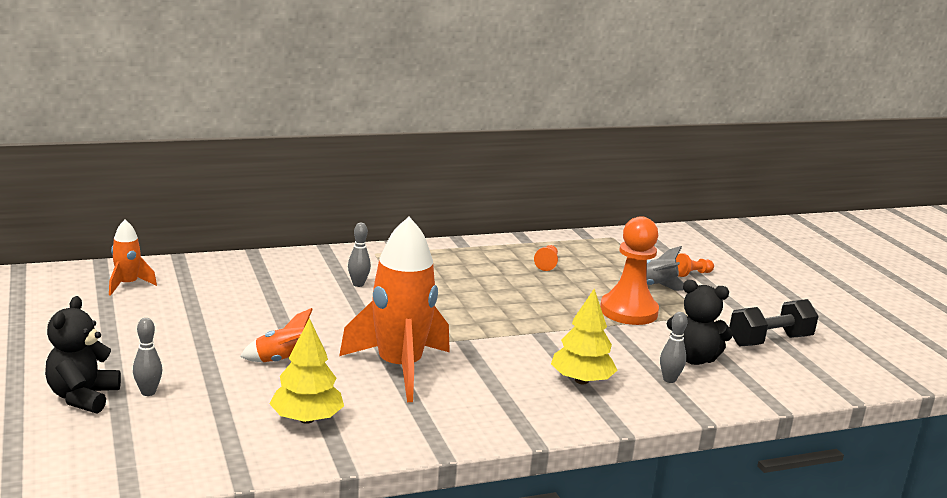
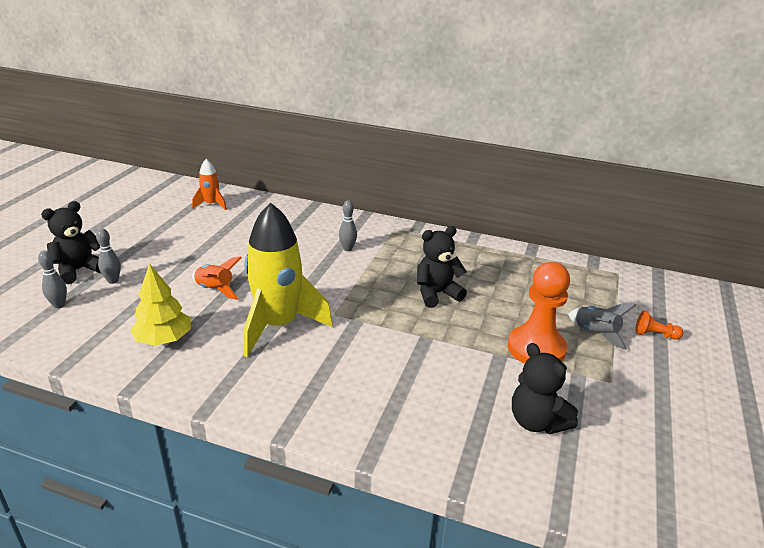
camera: 40 degrees right, 10 degrees up
(399, 368) = (278, 326): orange rocket -> yellow rocket
(497, 297) = (436, 294): none -> black teddy bear
(547, 264) = (520, 279): orange pawn -> none
(581, 380) = (400, 397): yellow tree -> none
(669, 379) = (482, 432): grey bowling pin -> grey bowling pin (59, 305)
(769, 341) = (650, 438): black dumbbell -> none

